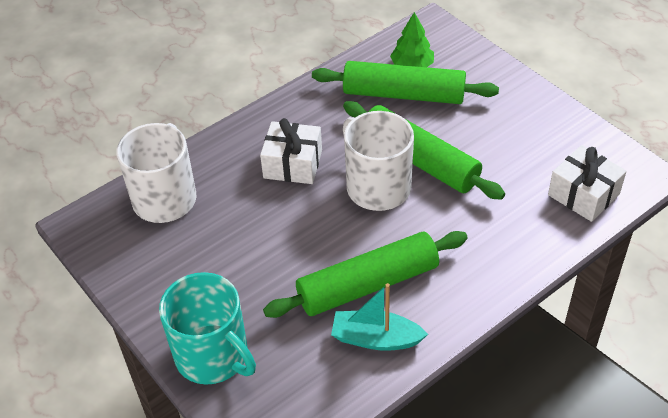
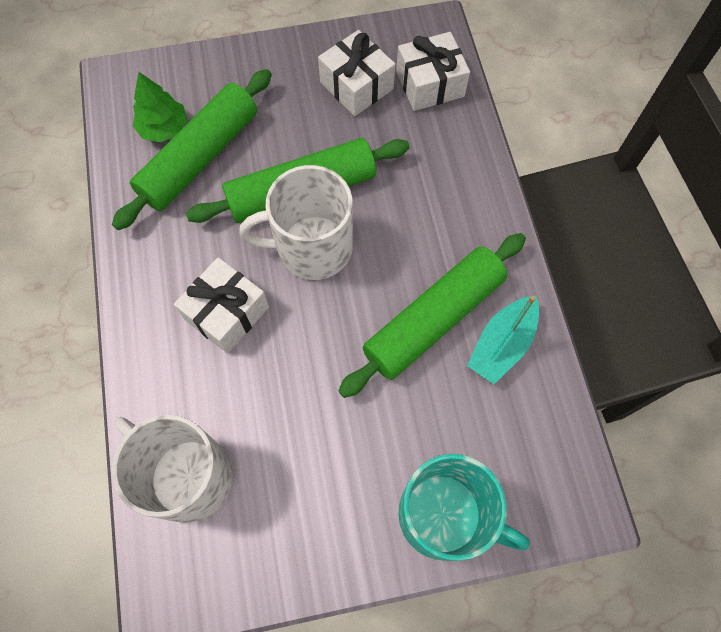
camera: 65 degrees left, 20 degrees up
(213, 356) = (444, 515): turquoise mug -> turquoise mug turned 45 degrees clockwise
(368, 285) = (433, 319): green rolling pin -> green rolling pin turned 45 degrees clockwise
(540, 150) = (356, 86): none -> white gift

